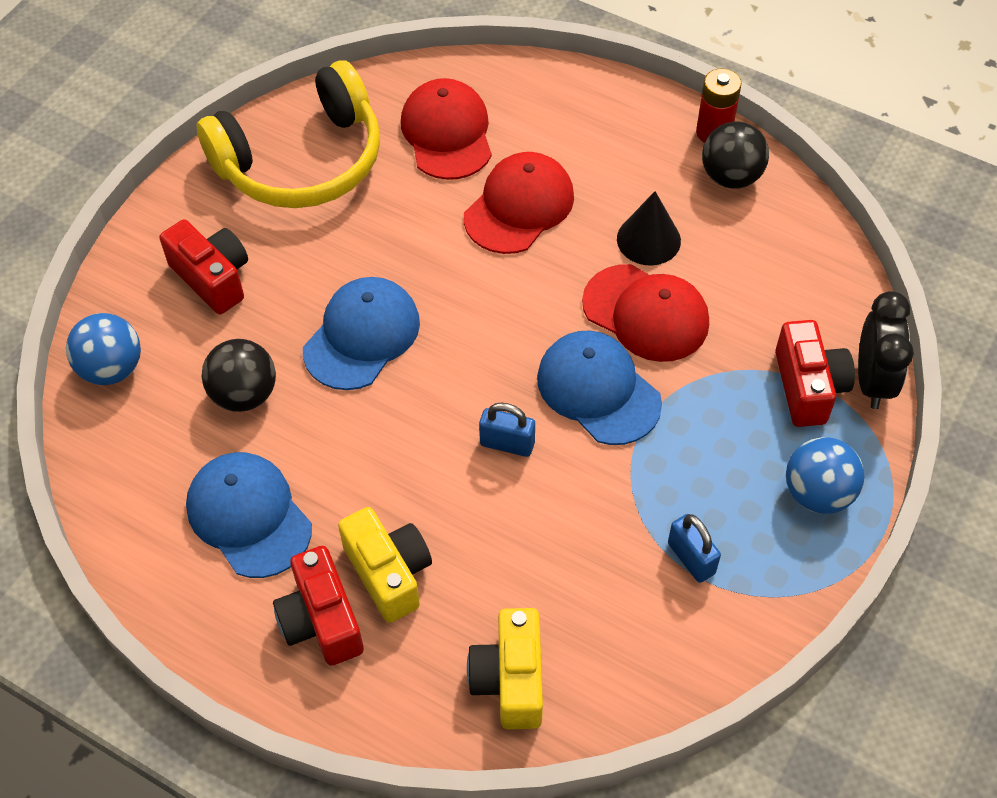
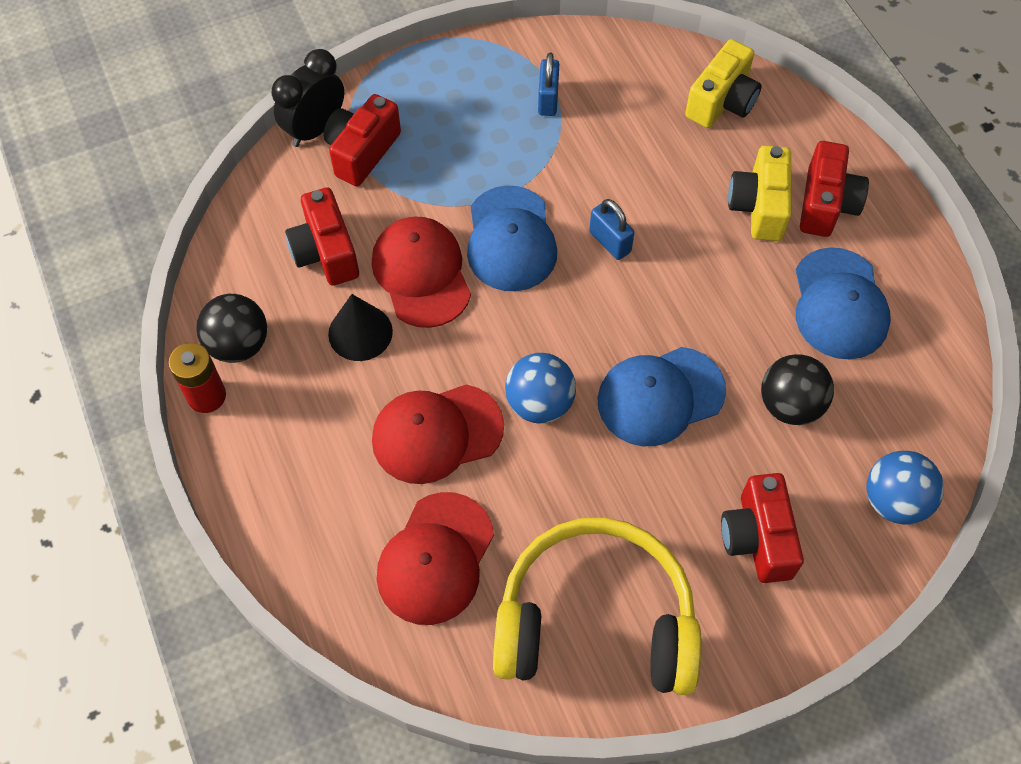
camera: 145 degrees left, 5 degrees up
(742, 282) = (326, 252): none -> red camera
(817, 493) = (429, 87): blue ball -> blue ball (539, 403)

